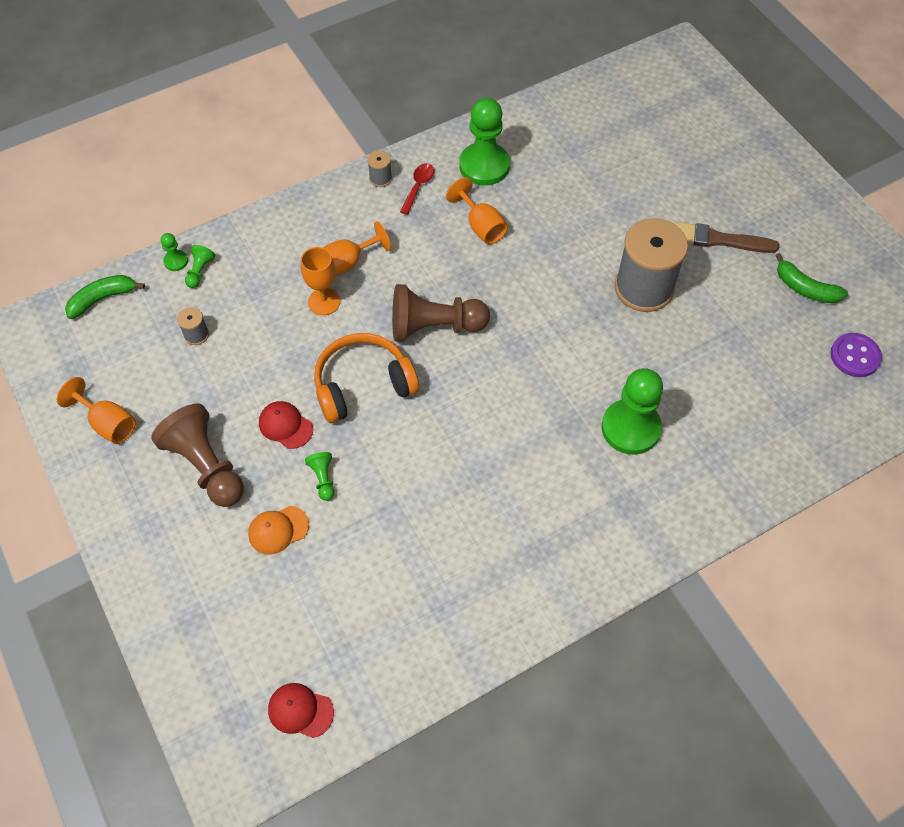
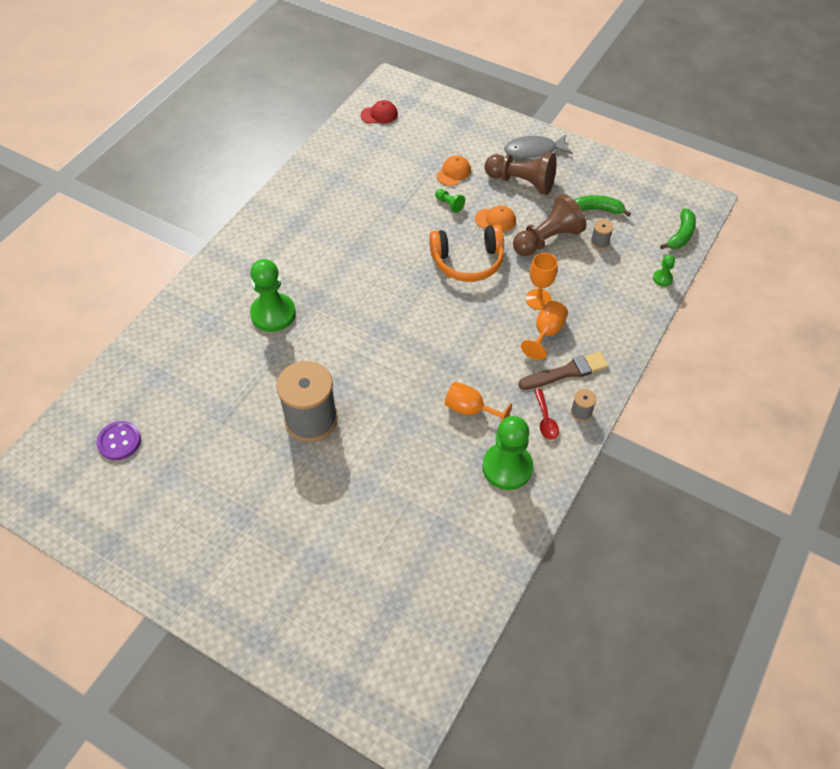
camera: 150 degrees right, 5 degrees down
(108, 423) = (598, 177): orange goblet -> none
(146, 508) = (534, 151): none -> grey fish
(200, 271) = (639, 279): green pawn -> none
(285, 426) = (495, 220): red cap -> orange cap
(363, 385) = (468, 261): orange headphones -> orange headphones turned 45 degrees clockwise
(434, 327) = (449, 318): brown pawn -> brown pawn (547, 239)
(719, 240) = (266, 495): brown brush -> brown brush (566, 372)
(805, 288) = (175, 483): green banana -> green banana (597, 209)

